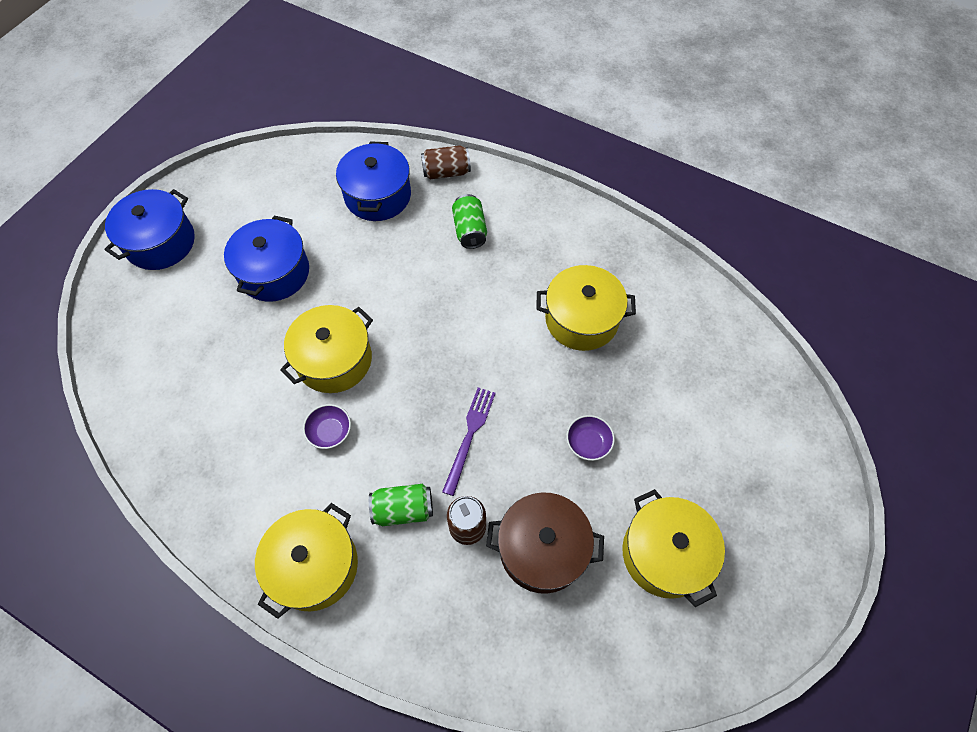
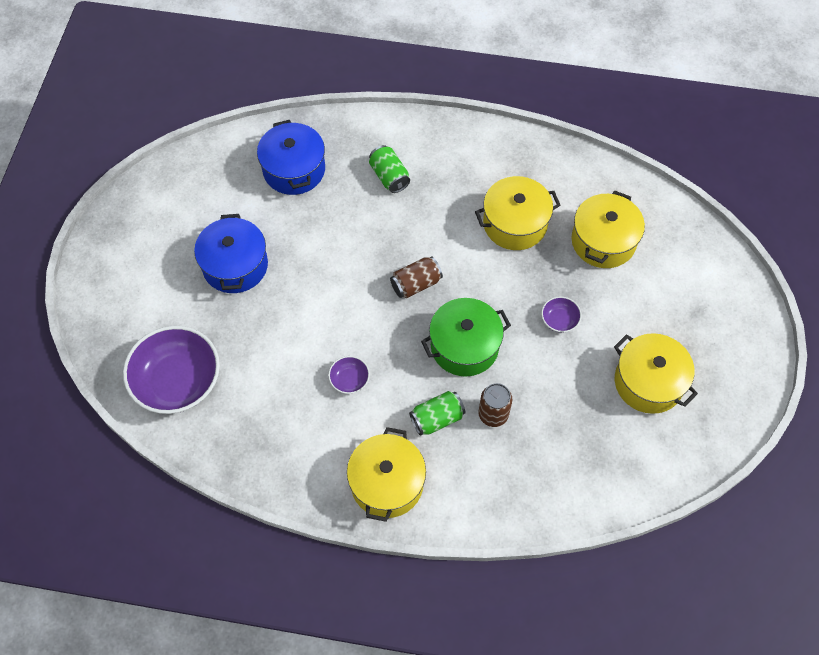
camera: 20 degrees left, 0 degrees up
(158, 373) = (177, 381): none -> purple bowl
(160, 242) = (117, 271): blue pot -> none
(334, 360) = (325, 322): yellow pot -> yellow pot (603, 241)
(446, 172) = (345, 130): brown can -> brown can (416, 284)
(469, 437) = (464, 346): purple fork -> green pot
(542, 549) = (556, 410): brown pot -> none

